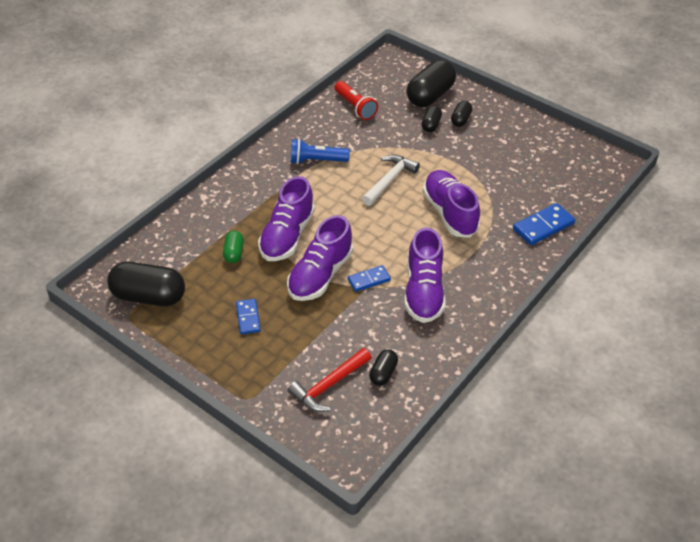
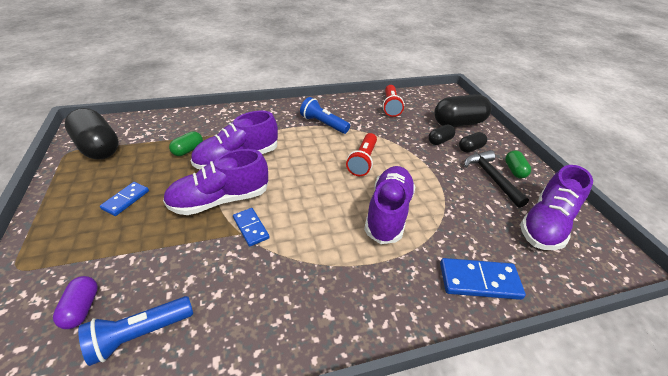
camera: 35 degrees right, 5 degrees down
(328, 386) = (82, 308): red hammer -> purple capsule
(369, 280) = (251, 228): blue domino -> blue domino turned 45 degrees clockwise
(383, 373) = (140, 334): black capsule -> blue flashlight
(389, 180) = (362, 161): white hammer -> red flashlight
(423, 291) = (284, 271): purple shoe -> purple shoe (545, 224)
(496, 141) = (491, 177): none -> black hammer
(508, 124) = (514, 170): none -> green capsule

